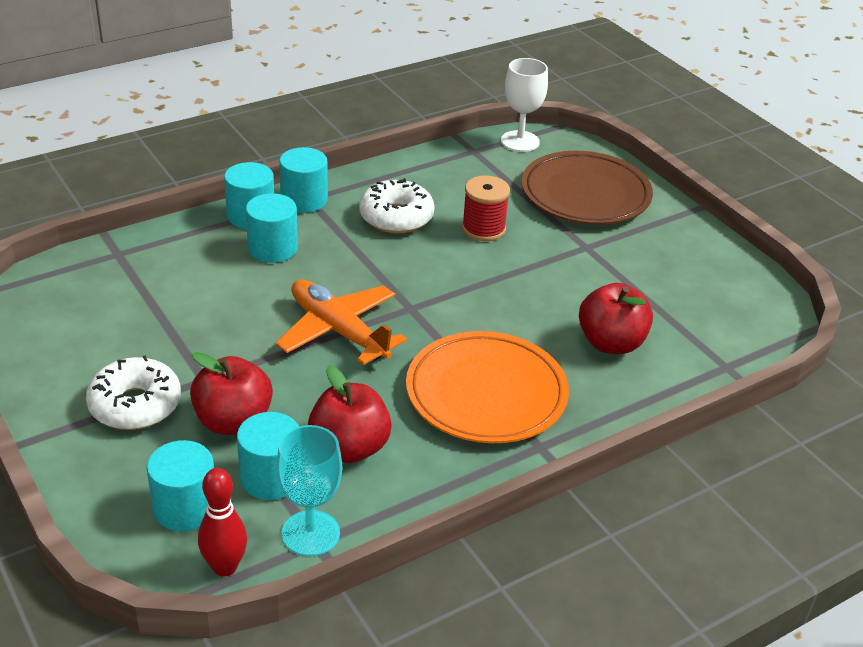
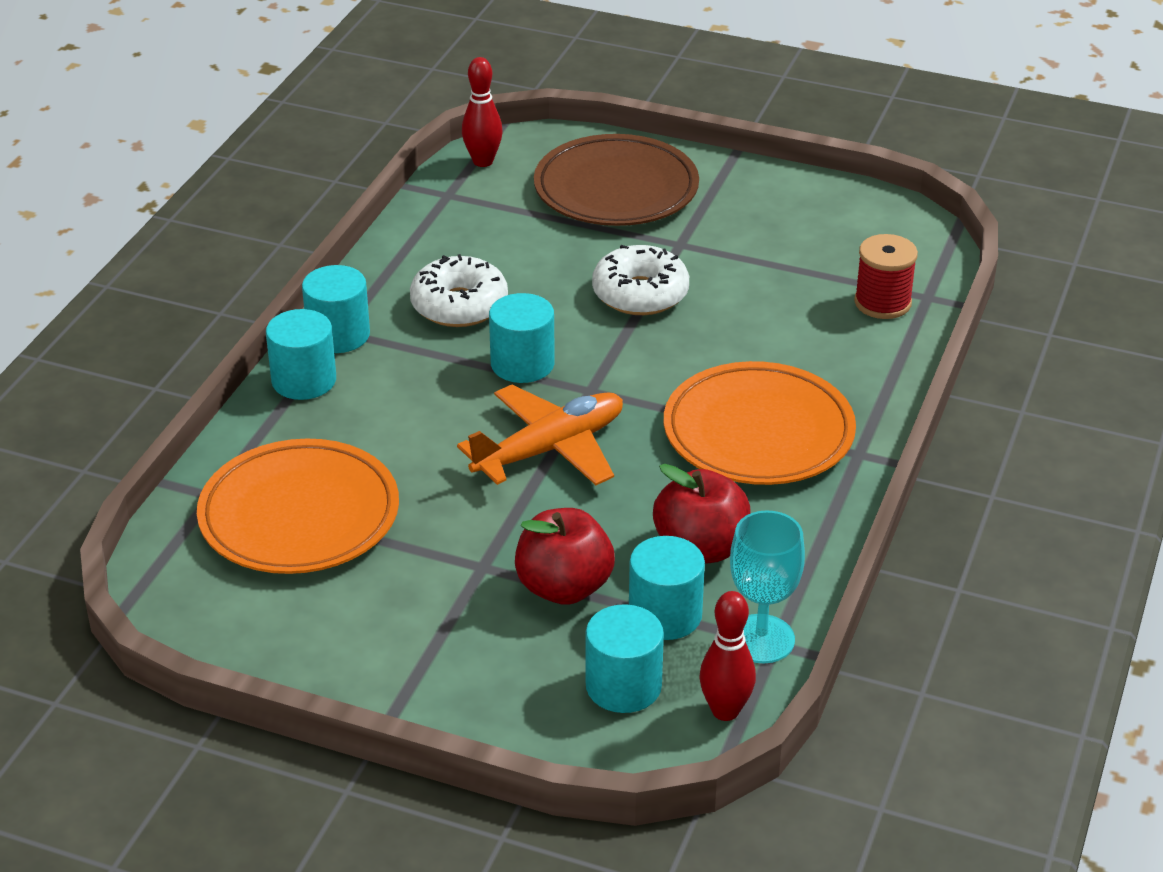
camera: 35 degrees left, 0 degrees up
(135, 405) = (448, 627): white donut -> white donut (640, 294)
(146, 290) = (299, 515): none -> orange plate
(272, 248) = (374, 403): turquoise cylinder -> turquoise cylinder (522, 364)
(338, 330) = (550, 449): orange plane -> orange plane turned 135 degrees clockwise
(483, 229) = (561, 274): red spool -> red spool (882, 303)
(520, 141) = (483, 161): white goblet -> red bowling pin
(611, 343) = (810, 327): red apple -> none

